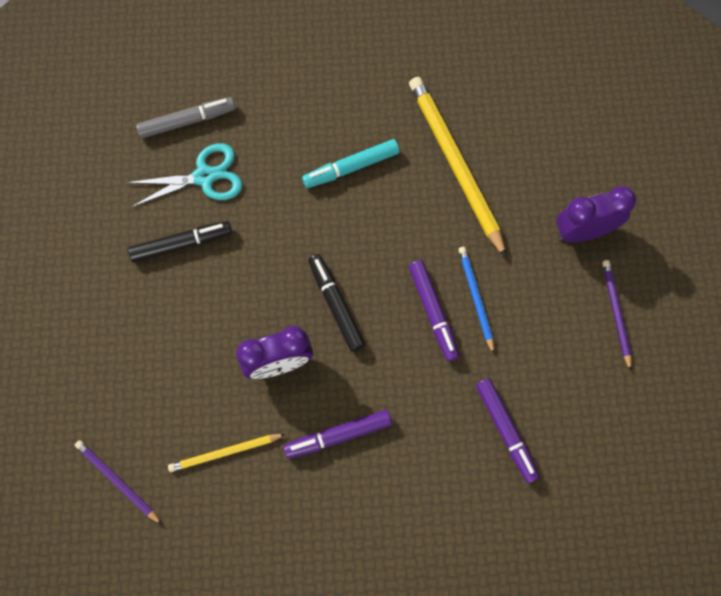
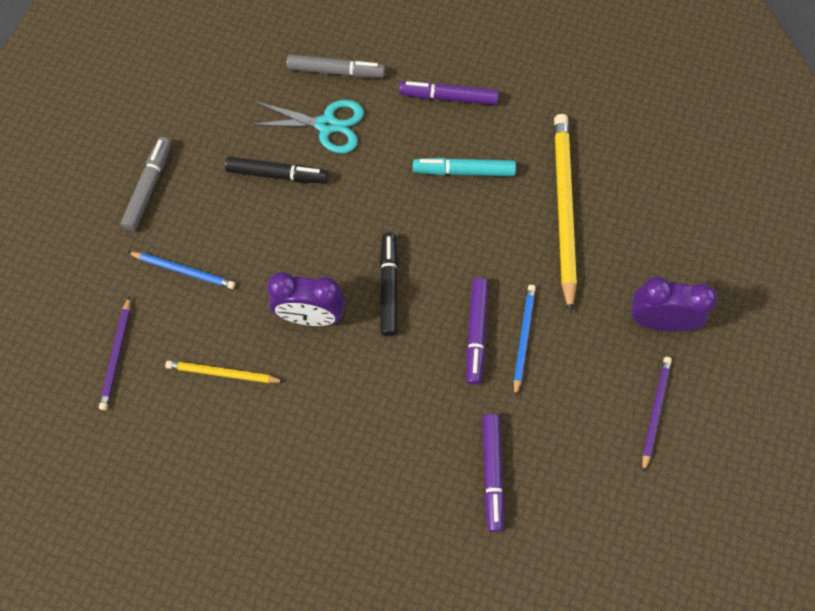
camera: 25 degrees right, 5 degrees down
(65, 309) = (148, 187): none -> grey marker
(117, 481) = (117, 355): purple pencil -> purple pencil turned 150 degrees counterclockwise
(140, 373) = (184, 271): none -> blue pencil
(338, 435) = (332, 405): purple marker -> purple marker (448, 97)

